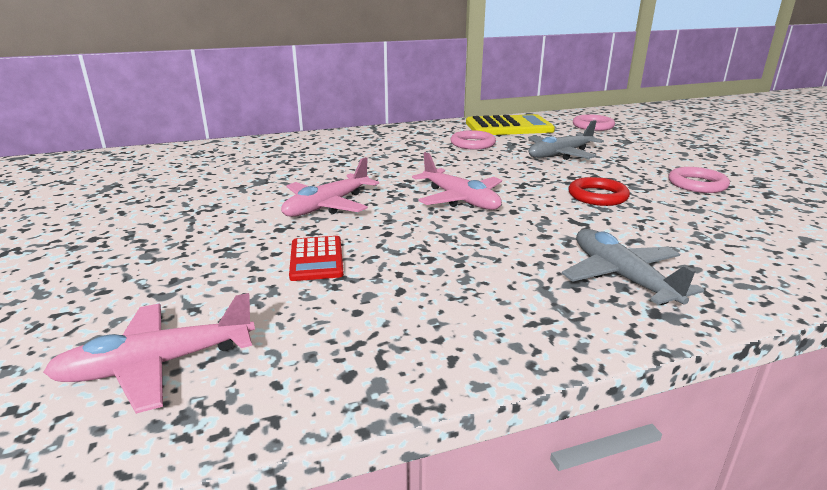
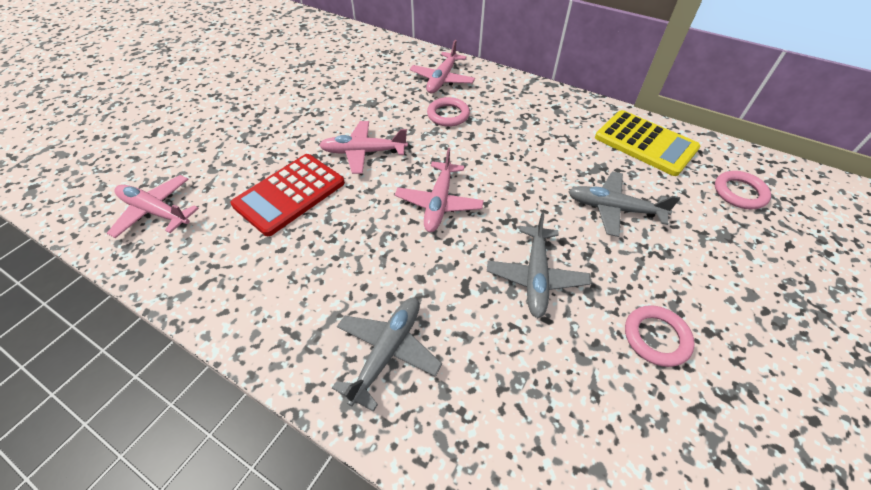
camera: 50 degrees right, 25 degrees up
(298, 149) = (442, 79): none -> pink plane
(316, 259) = (290, 194): red calculator -> red calculator, size x1.79
(472, 144) = (568, 147): pink ring -> pink ring (448, 115)
(597, 196) = (535, 276): red ring -> grey plane

